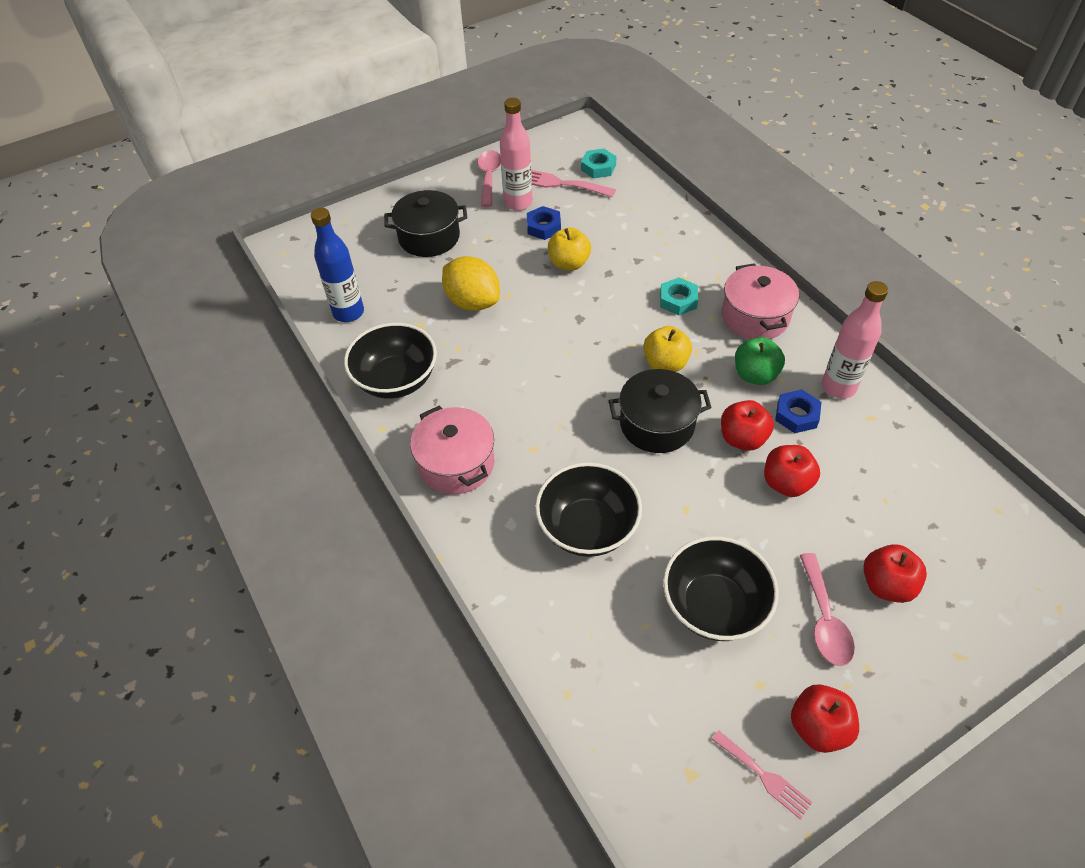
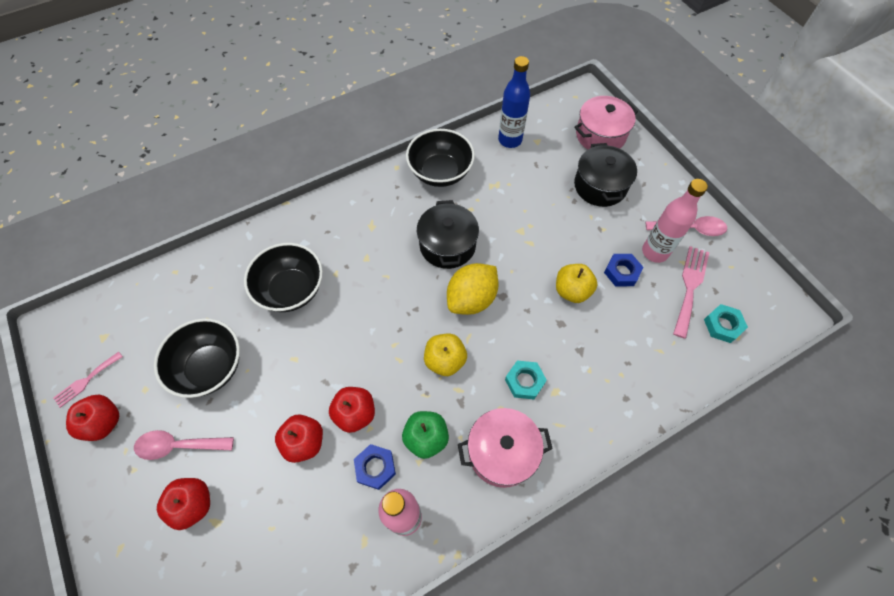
camera: 90 degrees right, 10 degrees up
(456, 463) = (359, 210): pink pot -> pink pot (600, 135)
(473, 302) = (521, 218): yellow lemon -> yellow lemon (471, 299)
(657, 424) = (379, 346): black pot -> black pot (447, 245)

